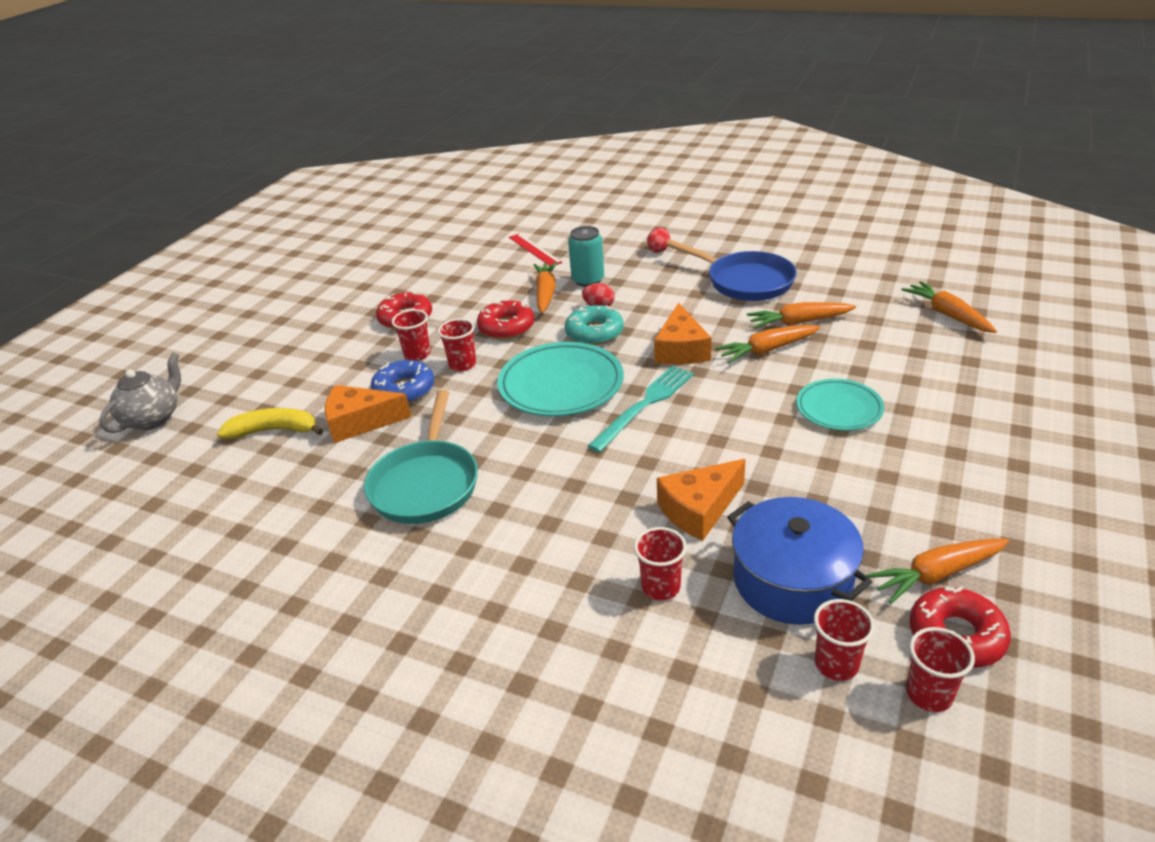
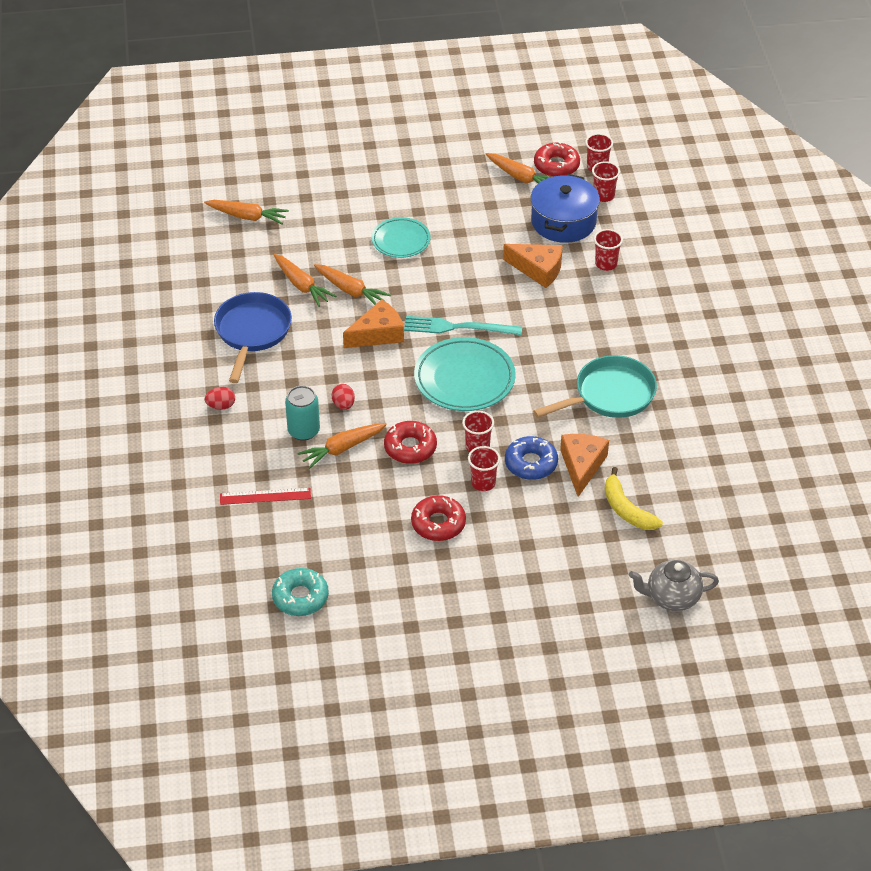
camera: 125 degrees left, 10 degrees up
(360, 422) = (582, 466): orange cheese -> orange cheese turned 135 degrees counterclockwise
(534, 250) = (265, 496): red ruler -> red ruler turned 60 degrees clockwise
(594, 333) = (385, 390): turquoise donut -> turquoise donut (300, 597)
(948, 315) = (247, 216): orange carrot -> orange carrot turned 105 degrees counterclockwise

